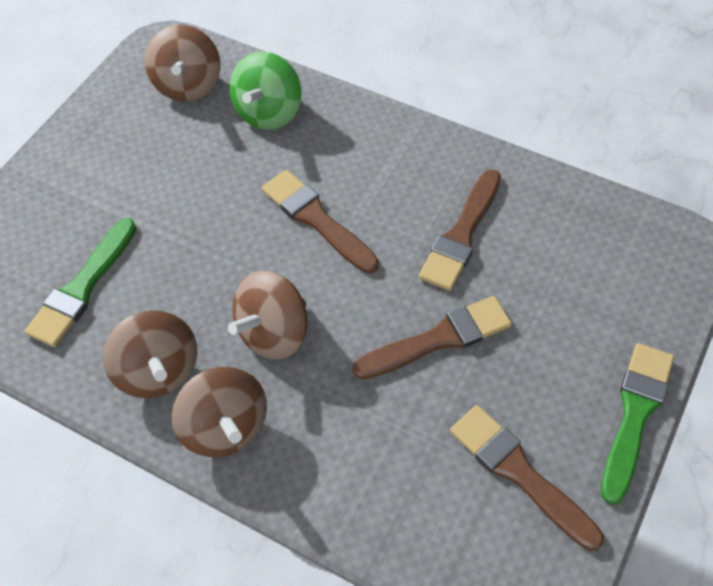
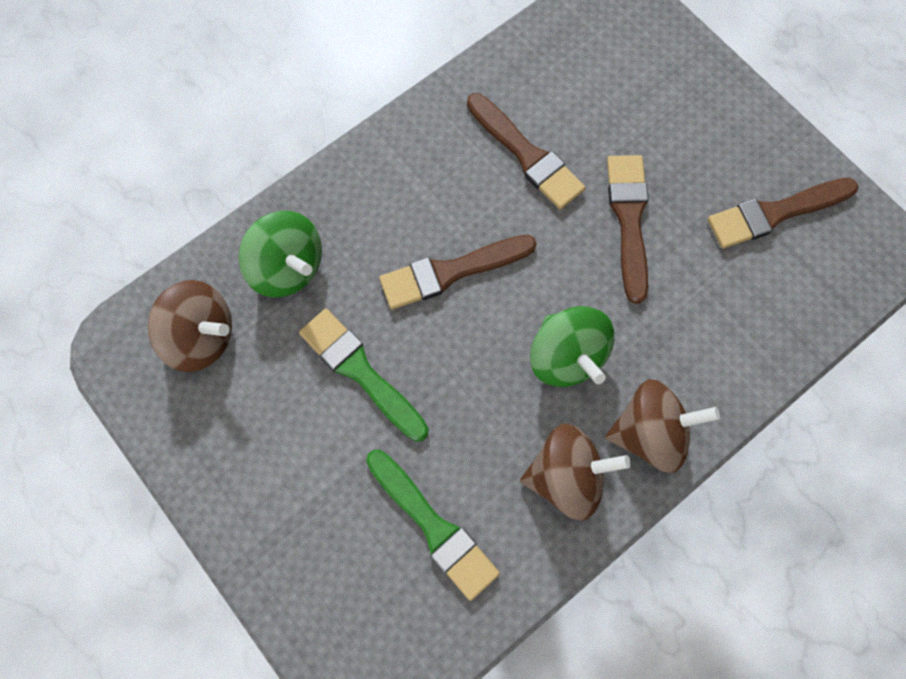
camera: 70 degrees left, 15 degrees up
(274, 333) = (566, 356): brown spinning top -> green spinning top
(635, 415) = (754, 108): green brush -> green brush (361, 372)

